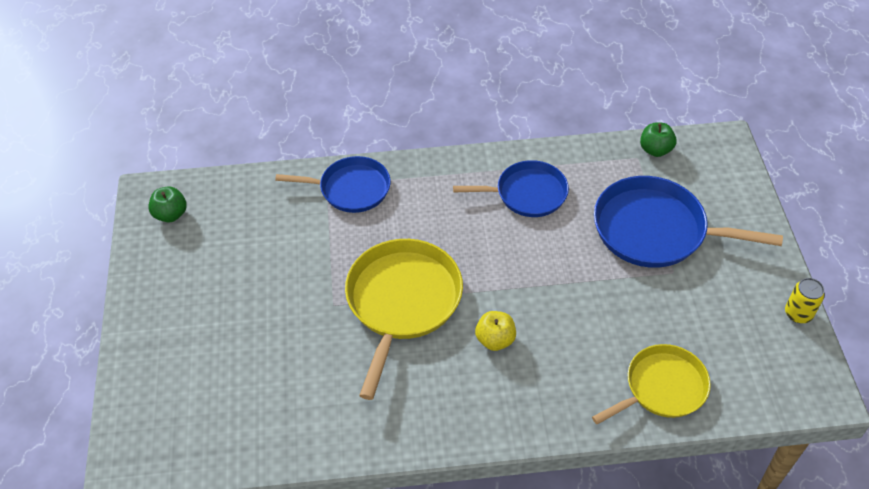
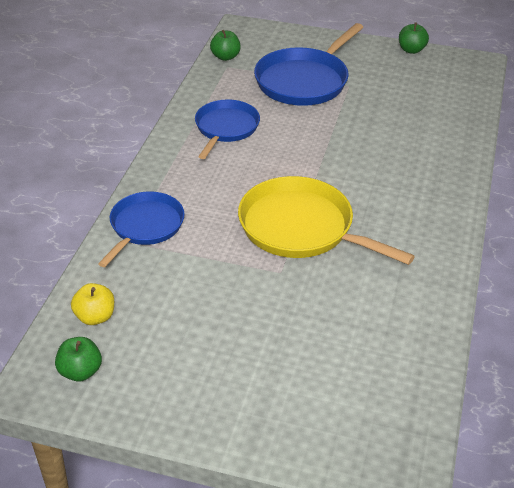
camera: 70 degrees left, 10 degrees down
(495, 340) = (368, 187): yellow apple -> yellow apple (95, 317)
(662, 387) = (448, 122): yellow pan -> none
(798, 313) = (411, 50): yellow can -> green apple

